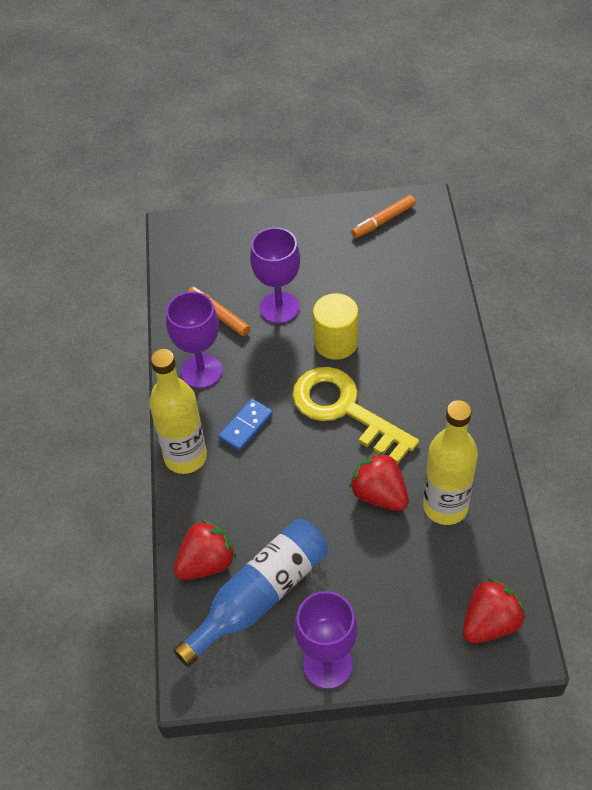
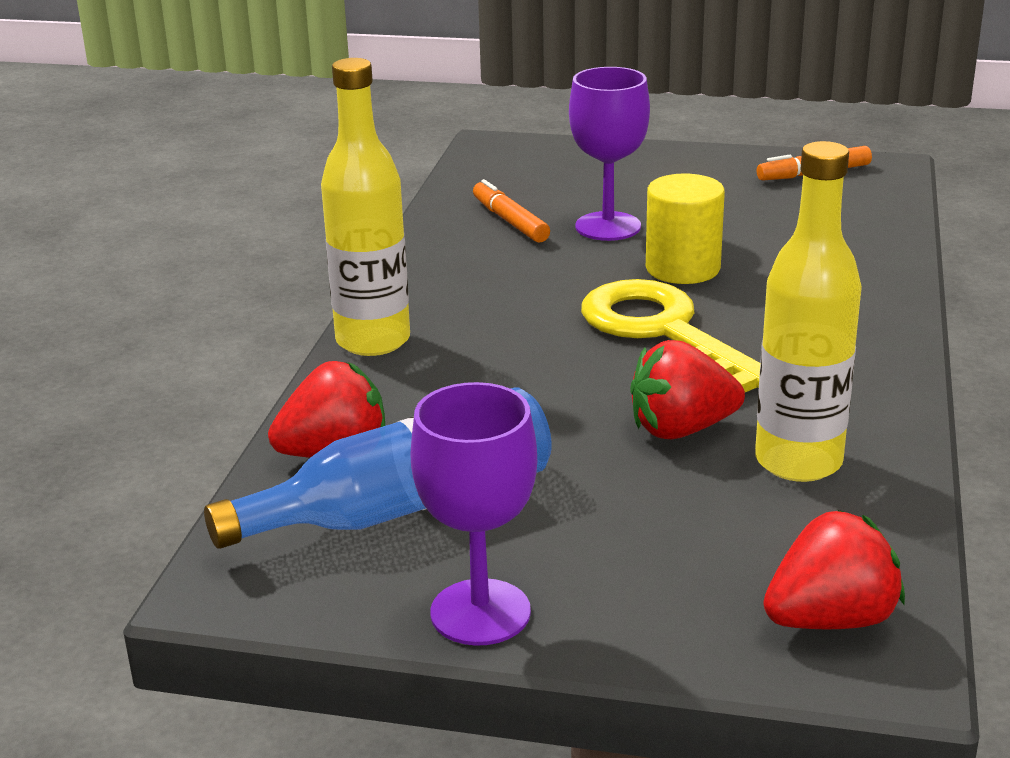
camera: 15 degrees right, 25 degrees down
(201, 371) = (451, 266): purple goblet -> none
(246, 426) = (489, 325): blue domino -> none
(379, 495) = (681, 429): red strawberry -> red strawberry turned 75 degrees counterclockwise

